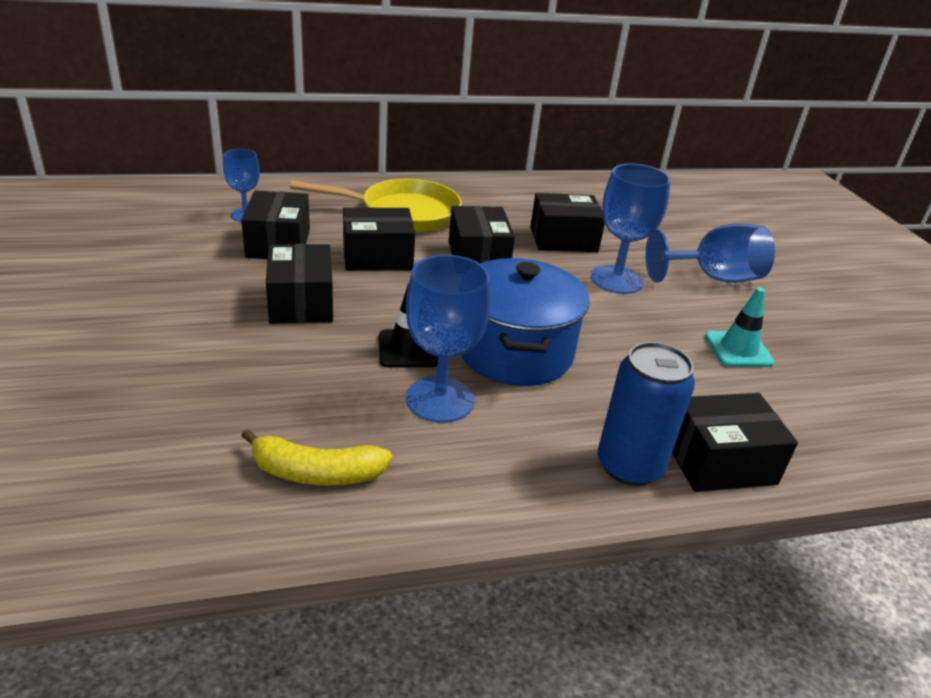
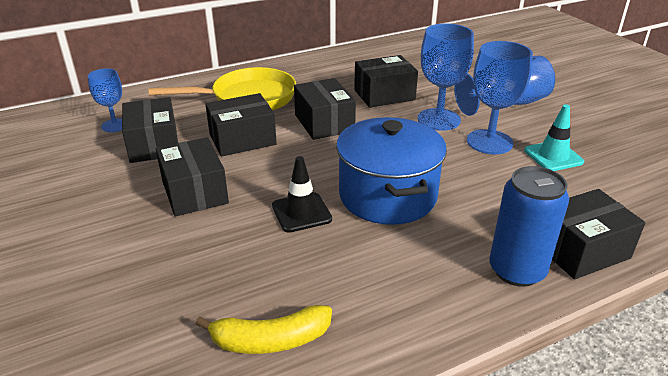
camera: 10 degrees left, 0 degrees up
(440, 399) = (345, 250): blue goblet -> blue goblet (489, 142)

